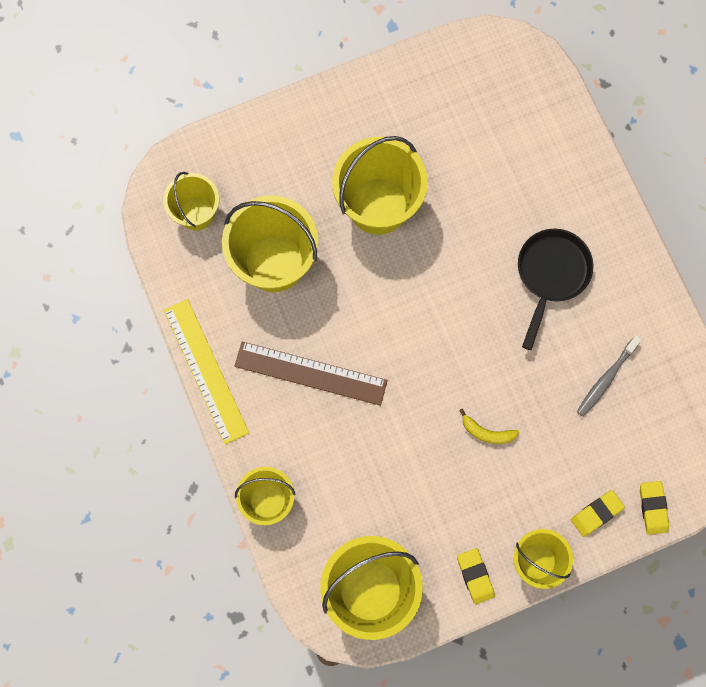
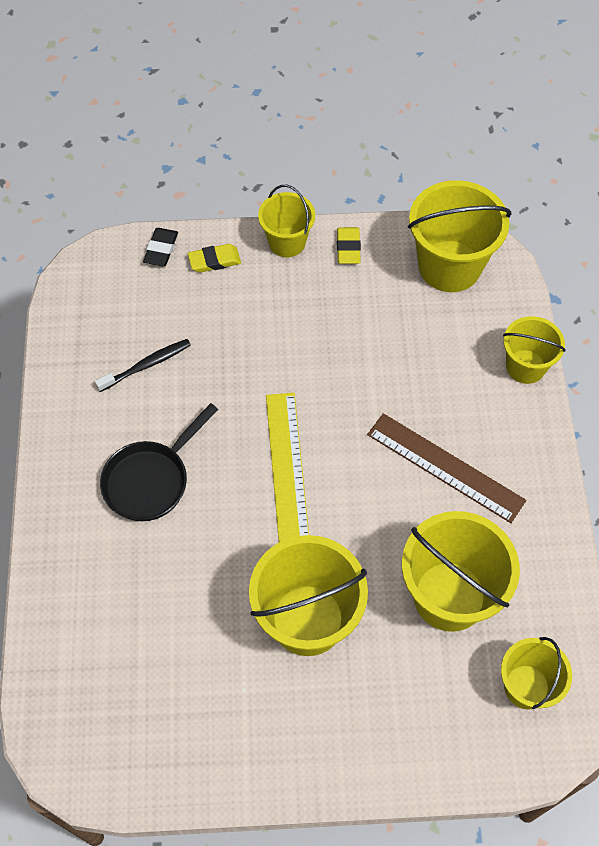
camera: 160 degrees left, 15 degrees down
(206, 371) = (558, 506): yellow ruler -> yellow ruler (287, 467)
(487, 432) = (286, 357): yellow banana -> none
(606, 379) = (146, 365): grey toothbrush -> black toothbrush
(653, 508) = (161, 249): yellow eraser -> black eraser

